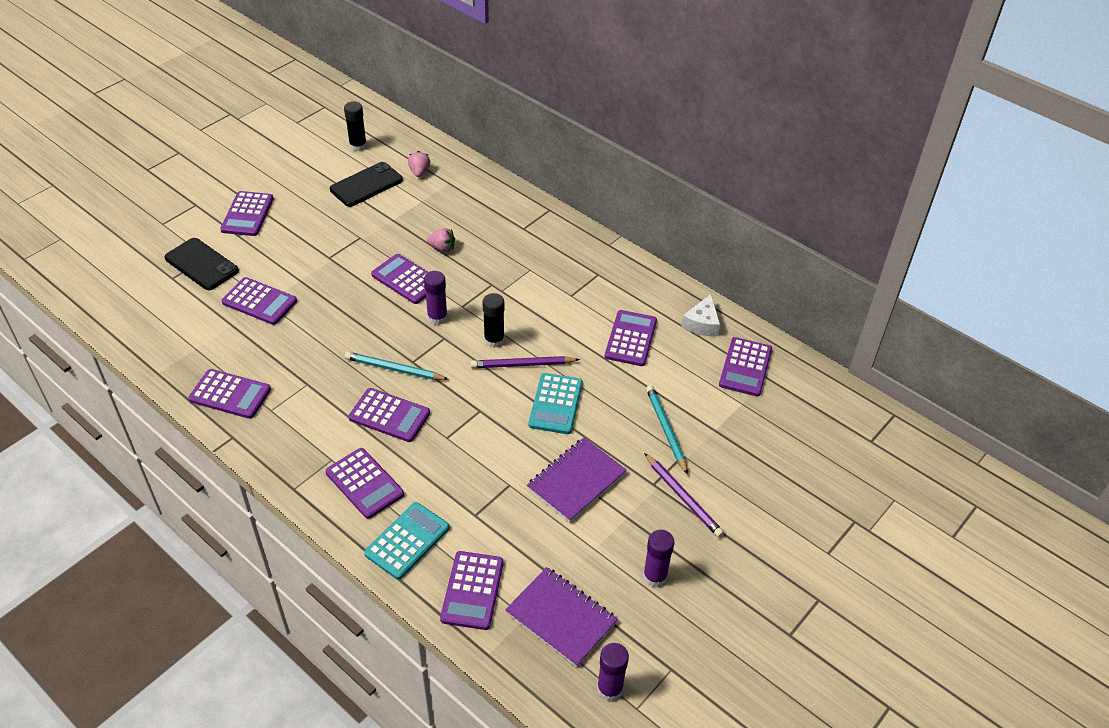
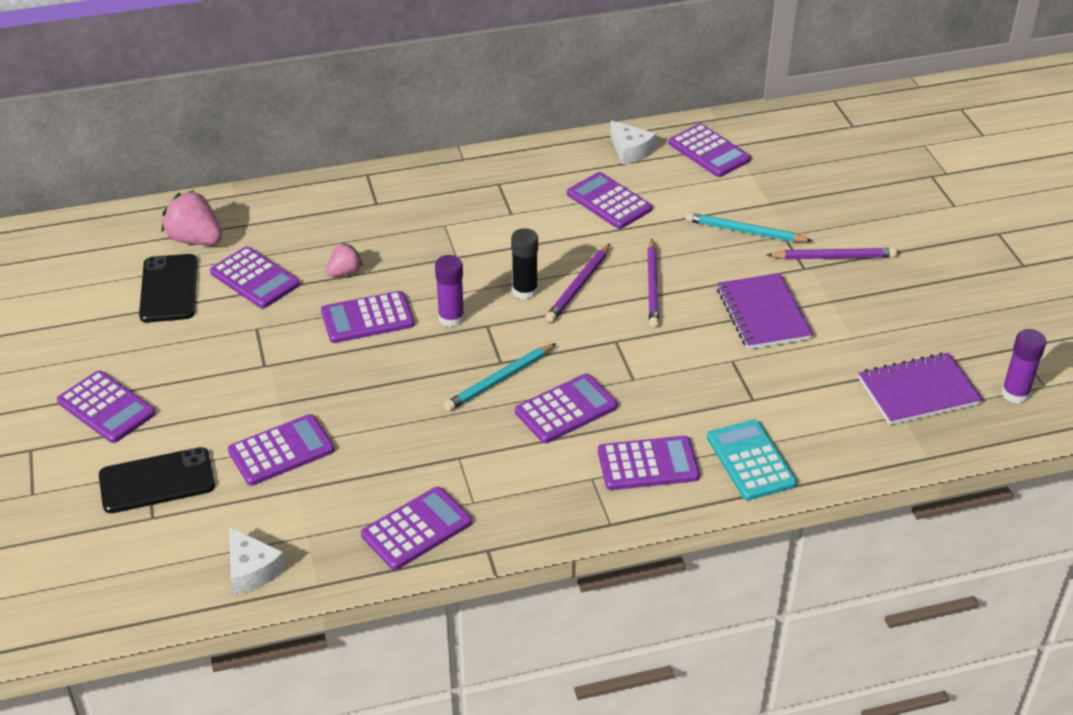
camera: 55 degrees left, 5 degrees down
(154, 339) = (252, 570): none -> white cheese
(358, 146) = (88, 269): black glue stick -> none
(419, 172) = (195, 240): pink strawberry -> pink strawberry, size x1.70
(472, 590) = (846, 438): purple calculator -> purple calculator (255, 278)
(555, 404) = (652, 286): turquoise calculator -> purple pencil
(655, 576) = (911, 313): purple glue stick -> none

